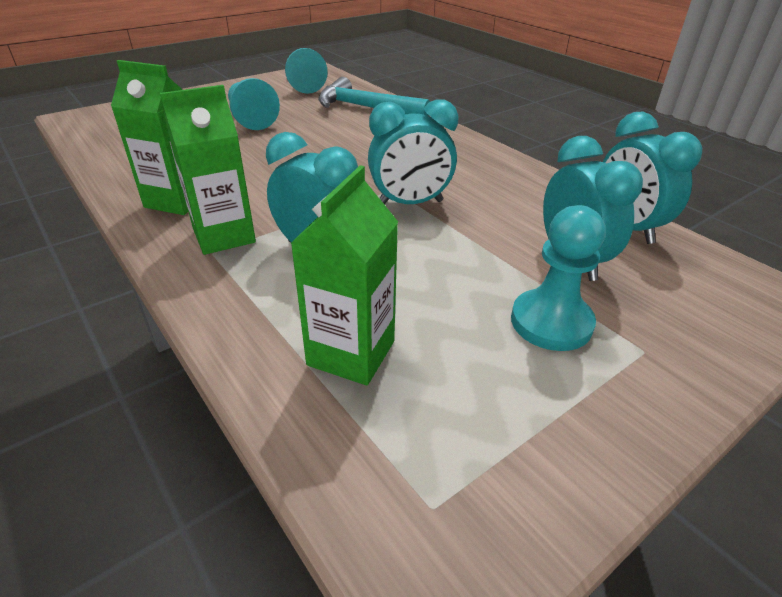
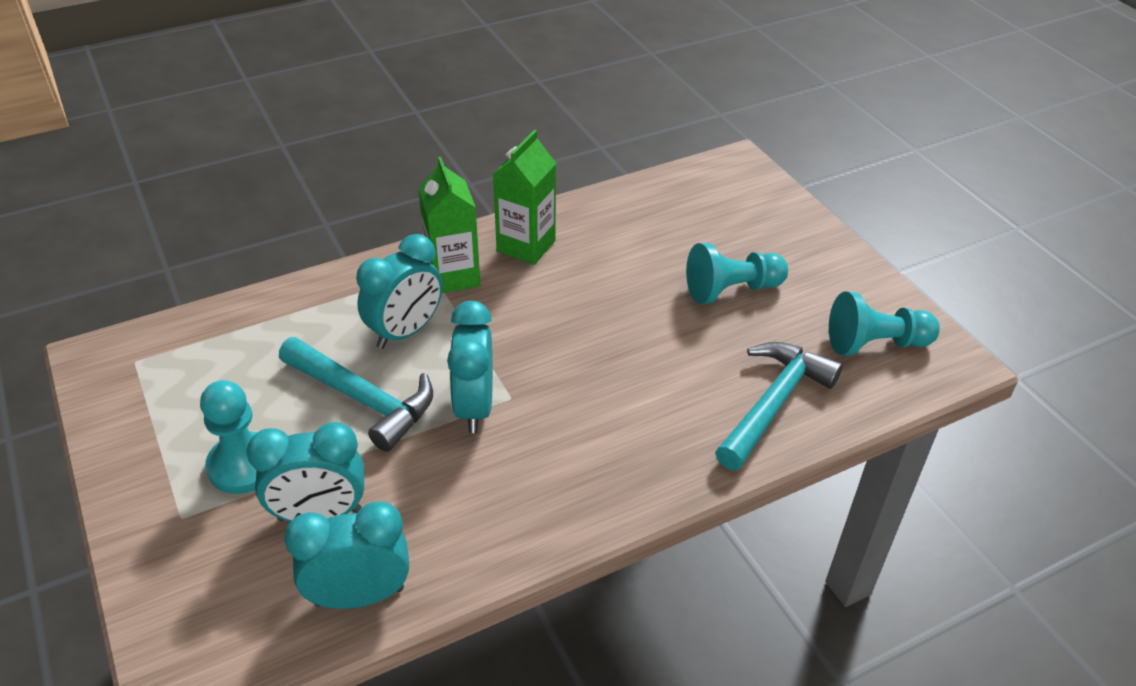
camera: 100 degrees right, 5 degrees up
(351, 353) = (271, 340): green carton -> none
(424, 262) = (363, 399): none -> turquoise hammer

